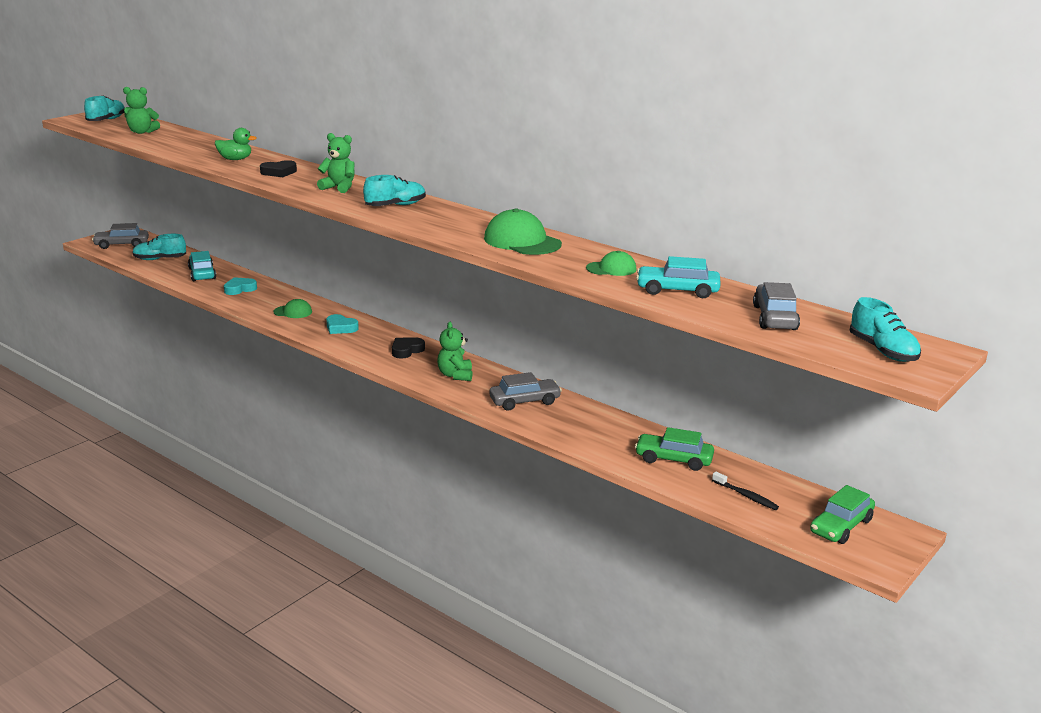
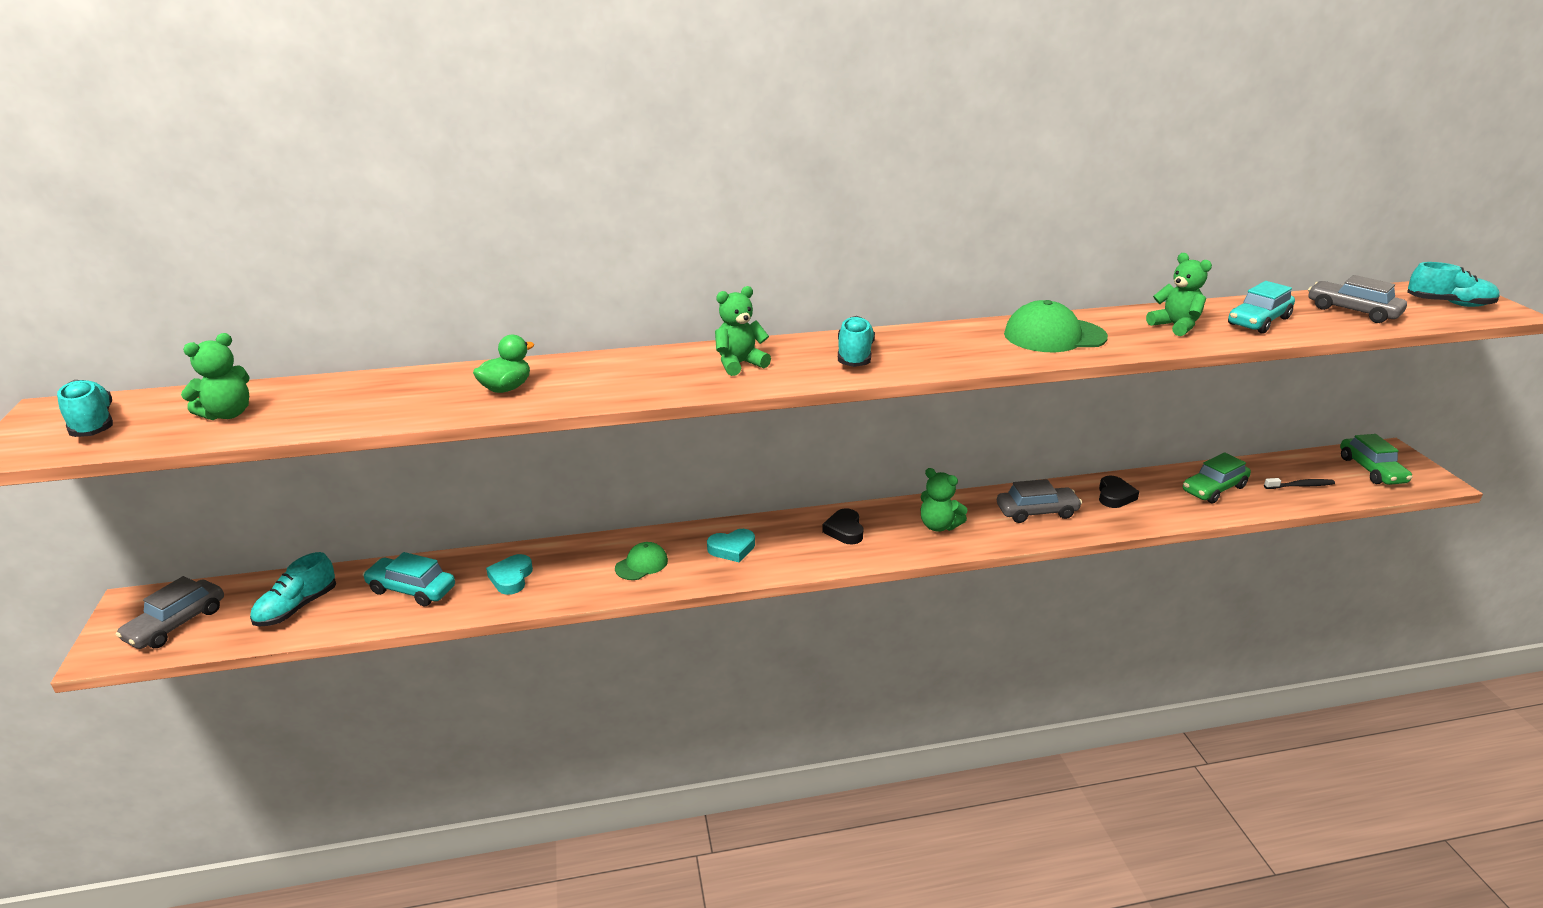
camera: 50 degrees left, 5 degrees up
(279, 172) = (616, 379): black heart -> black heart (1114, 496)
(524, 401) = (1036, 512): grey car -> grey car turned 60 degrees clockwise
(611, 269) = (1175, 326): green cap -> green teddy bear

